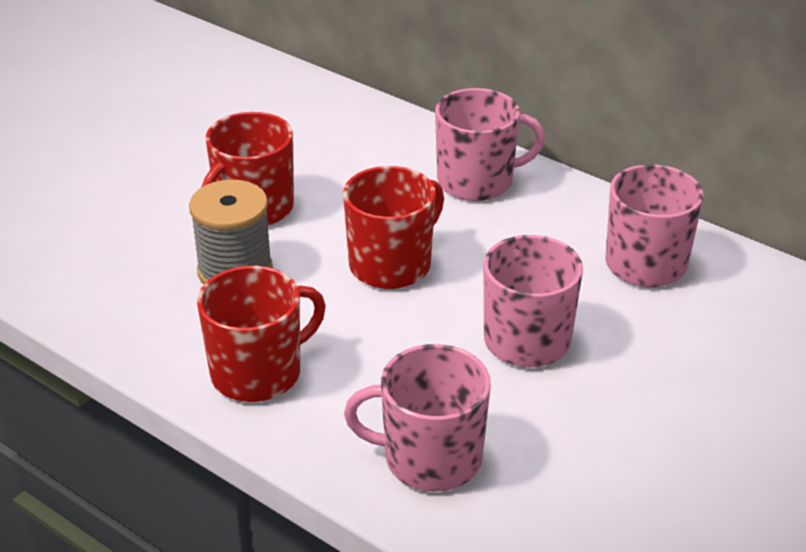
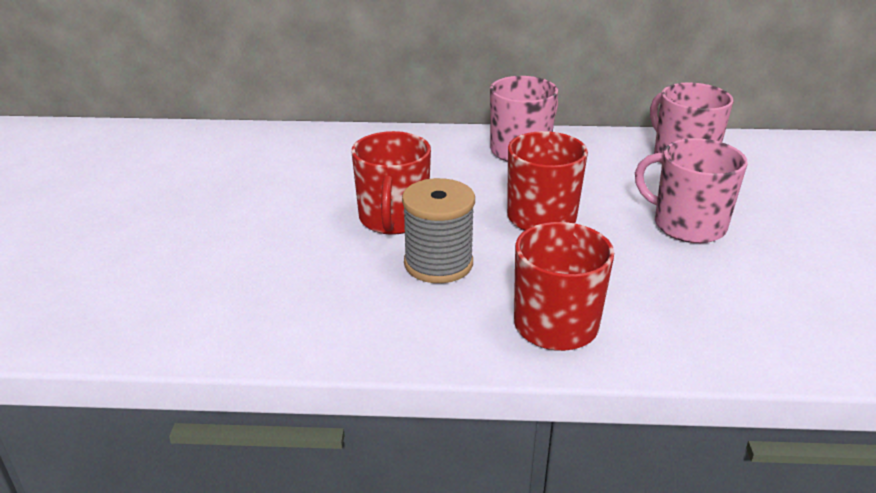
camera: 35 degrees left, 5 degrees down
(430, 458) = (749, 322): pink mug -> none

